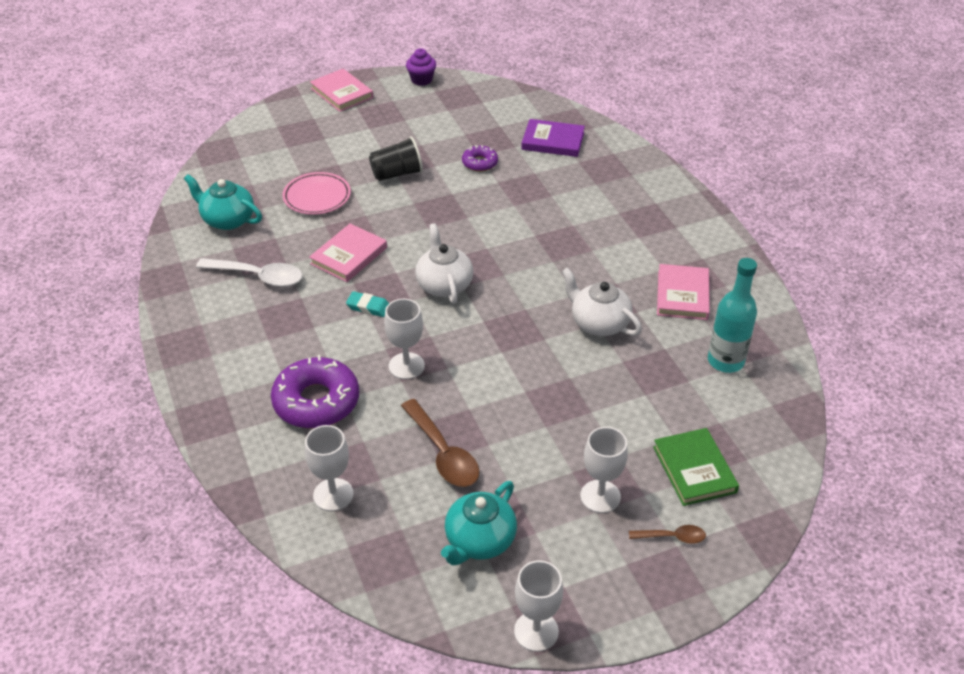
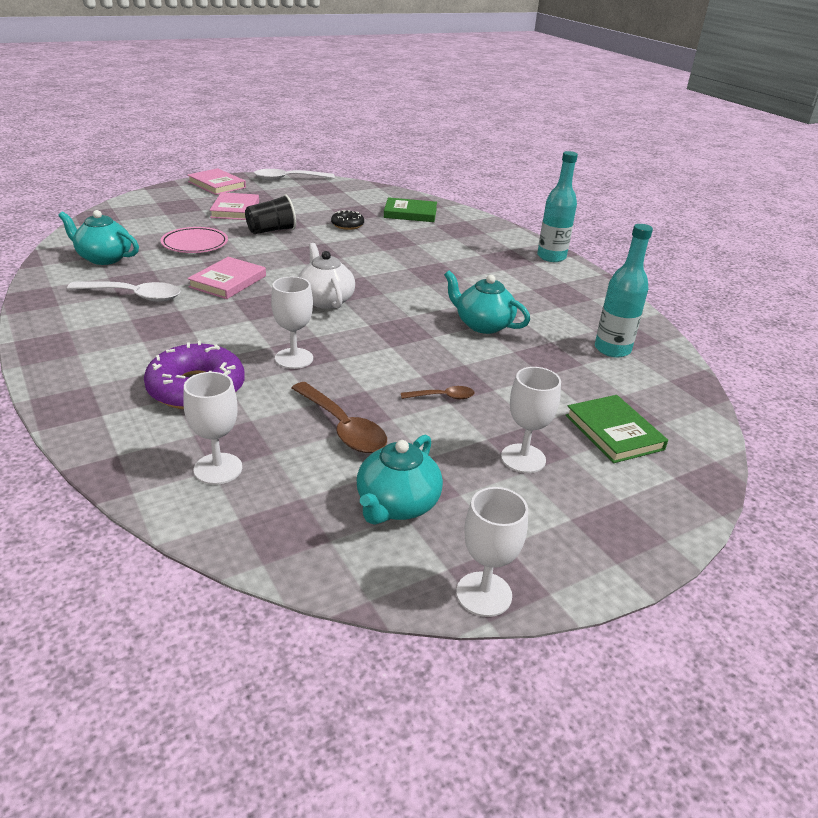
camera: 10 degrees left, 10 degrees down
(368, 307) = (250, 316): turquoise eraser -> none
(421, 80) = (288, 179): purple cupcake -> white spoon
(480, 163) = (347, 225): purple donut -> black donut
(553, 141) = (410, 213): purple book -> green book
(598, 323) = (482, 325): white teapot -> turquoise teapot
(672, 537) = (612, 491): brown spoon -> brown spoon (443, 397)
(682, 295) = (555, 305): pink book -> pink book (235, 210)
(698, 216) = (551, 257): none -> turquoise bottle

